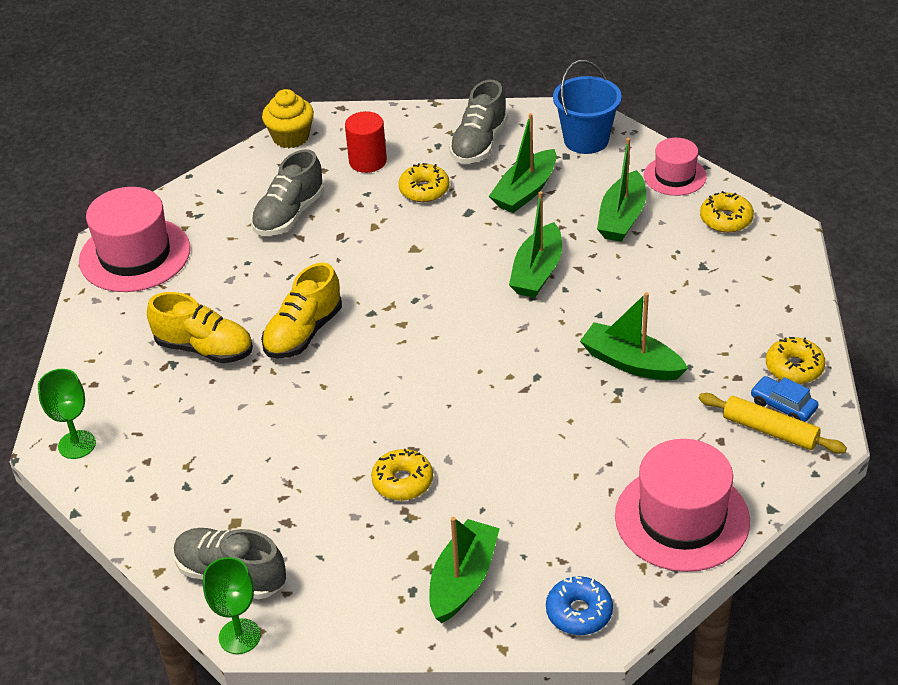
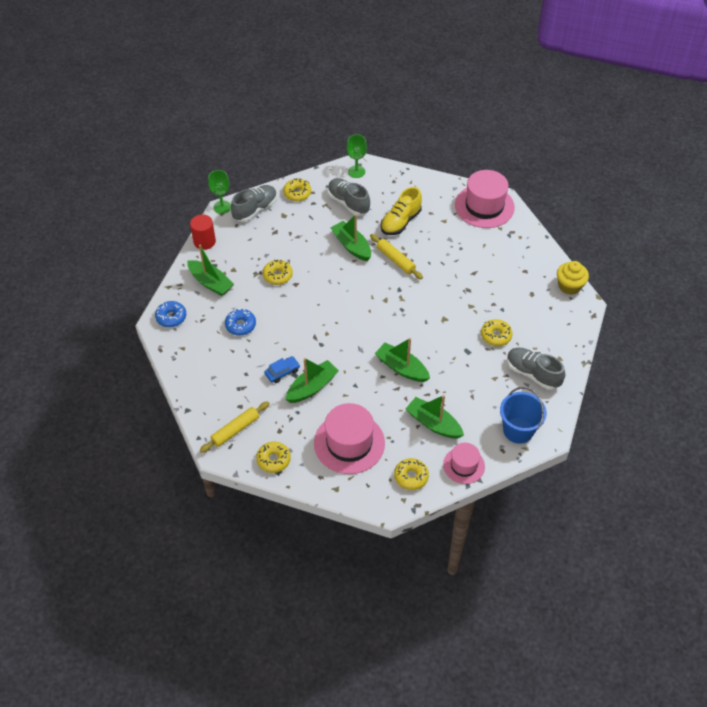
camera: 105 degrees right, 10 degrees up
(163, 519) = (297, 193): none -> yellow donut
(289, 215) = (495, 272): grey shoe -> grey shoe (348, 203)
(303, 333) = (395, 260): yellow shoe -> yellow rolling pin
(368, 161) = (533, 316): red cylinder -> red cylinder (204, 241)
(525, 191) = (477, 383): green boat -> green boat (351, 246)
(547, 497) = (240, 325): none -> blue donut
(682, 518) = (201, 372): pink hat -> pink hat (349, 443)
(783, 406) = (249, 443): blue car -> blue car (282, 372)

